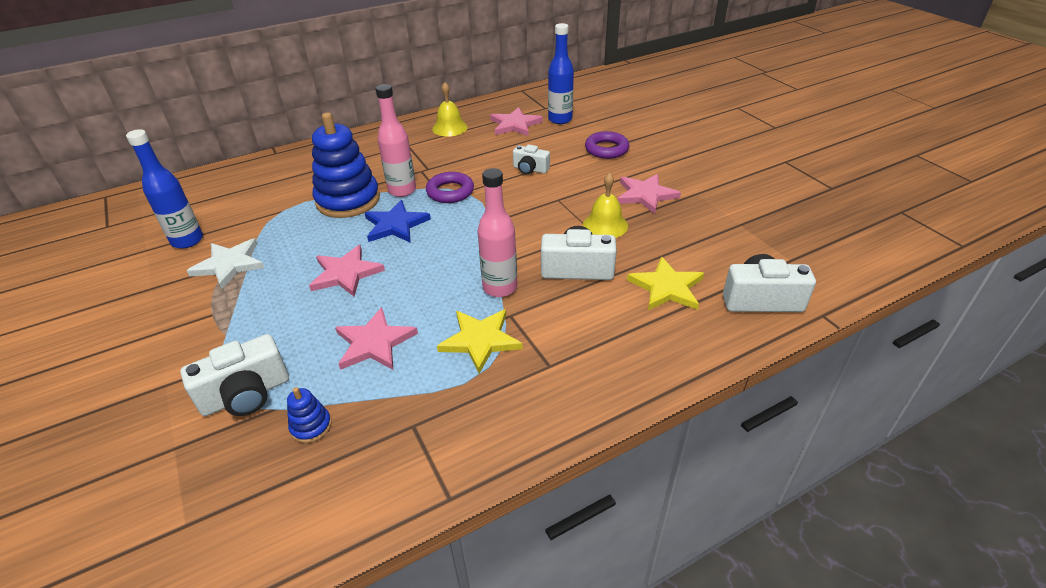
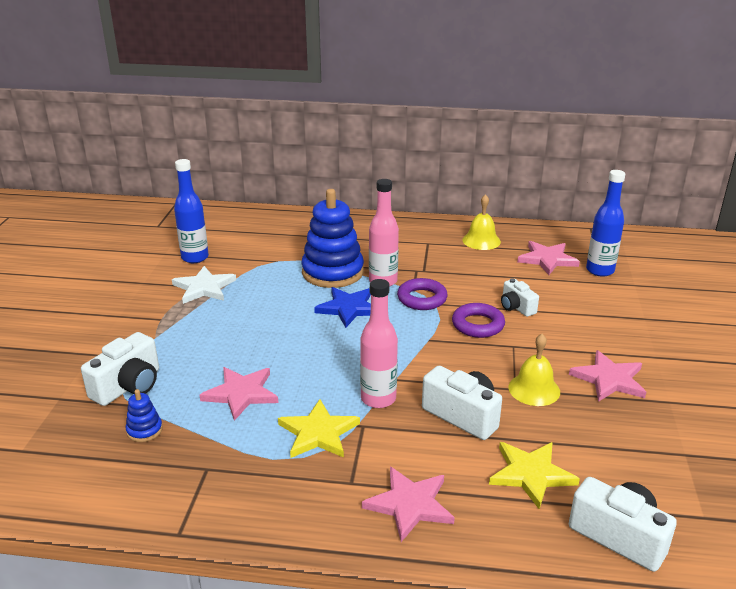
camera: 35 degrees right, 10 degrees down
(246, 394) = (128, 386): white camera -> white camera turned 60 degrees counterclockwise
(346, 273) = (274, 331): pink star -> pink star (410, 504)
(606, 149) = (617, 318): purple ring -> purple ring (478, 325)

